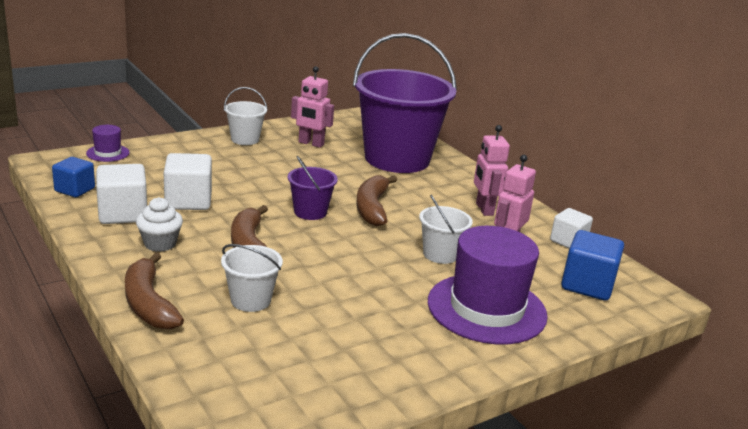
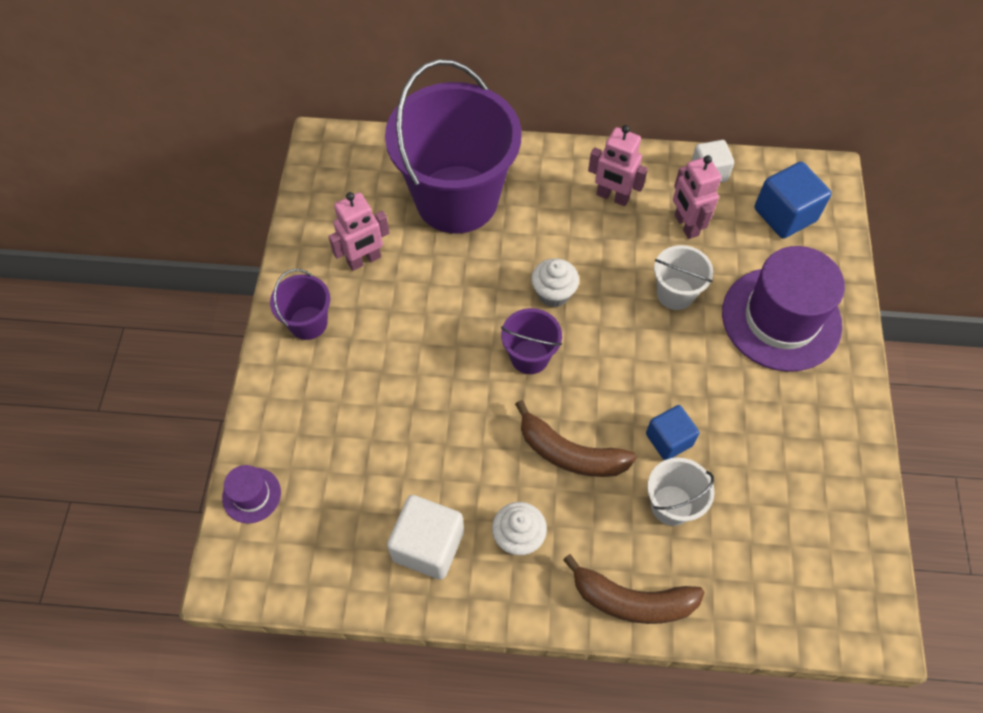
camera: 50 degrees left, 35 degrees up
(75, 190) = (335, 574): blue cube -> blue cube (669, 439)
(188, 201) = (436, 463): white cube -> none
(245, 139) = (308, 323): white bucket -> purple bucket
(372, 208) = (553, 293): brown banana -> white cupcake

